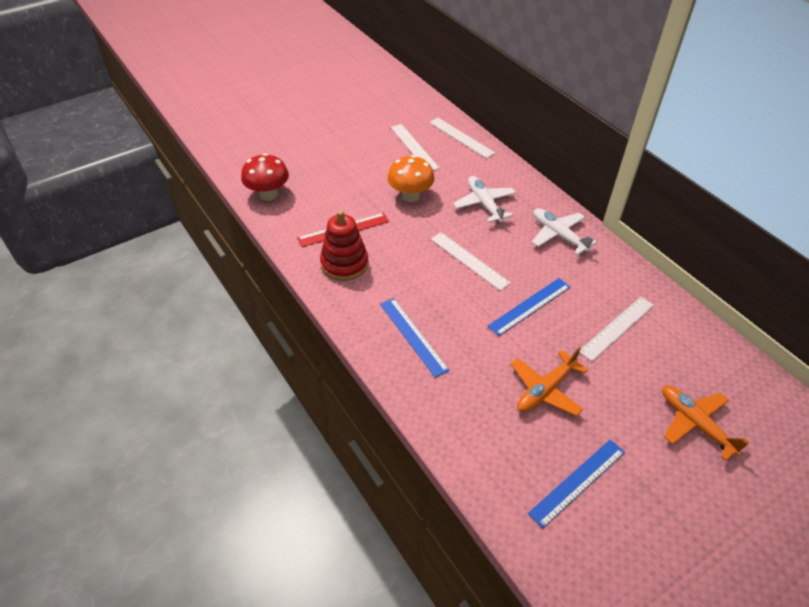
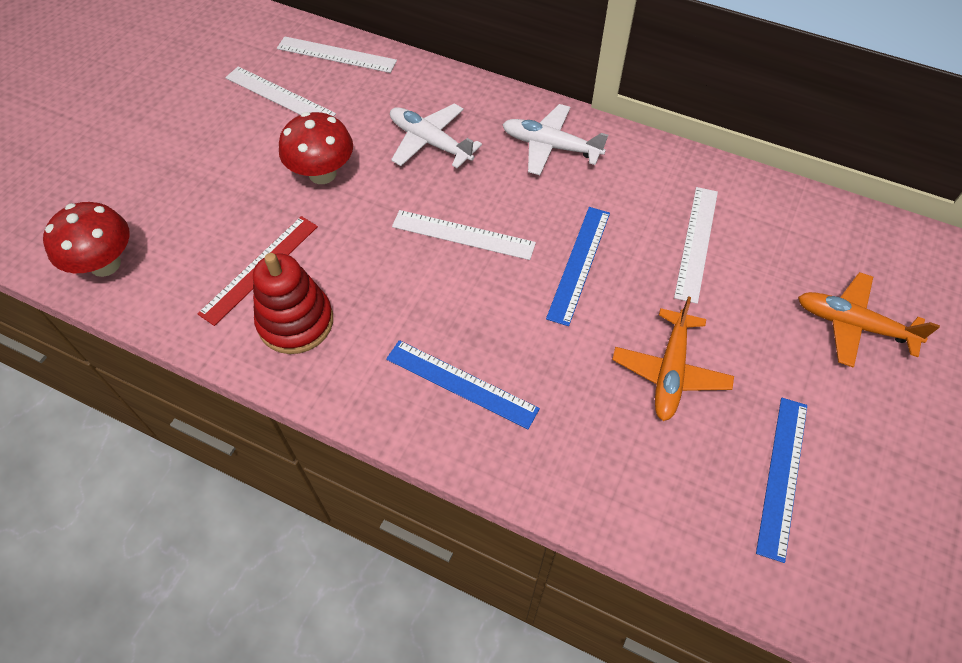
camera: 30 degrees left, 10 degrees up
(410, 196) = (322, 173): orange mushroom -> red mushroom

